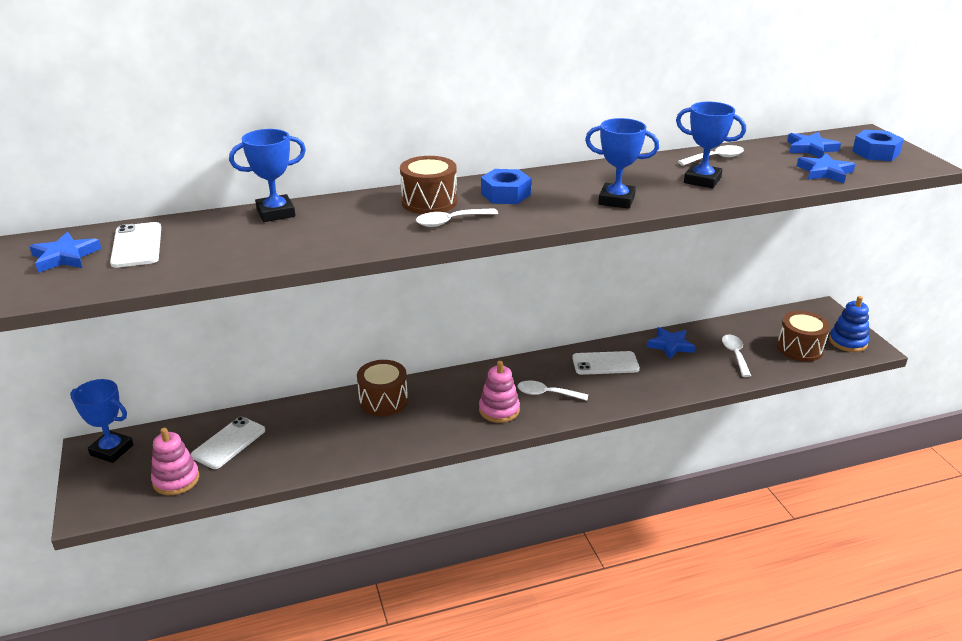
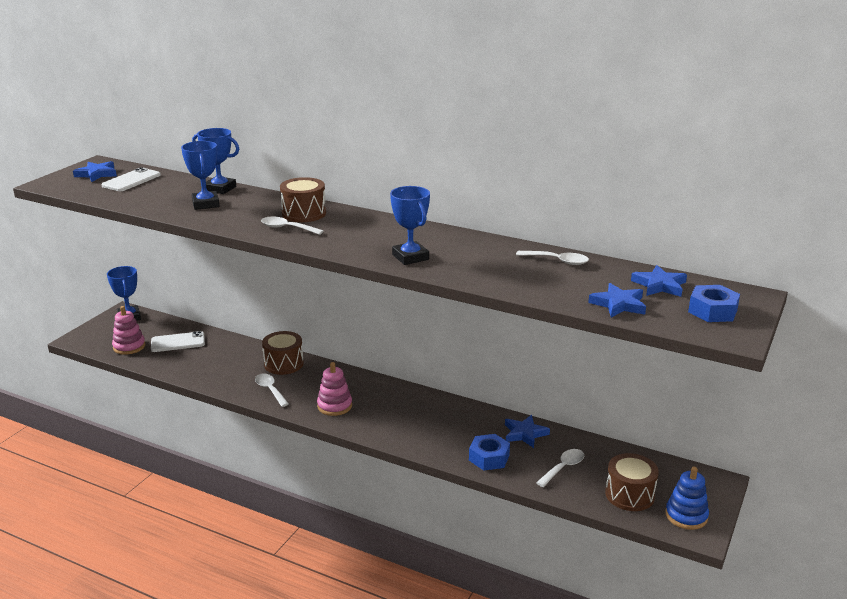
camera: 45 degrees right, 5 degrees down
(505, 194) = (355, 226): blue nut -> blue nut (489, 458)
(547, 394) = (380, 414): white spoon -> white spoon (270, 390)
(605, 363) = (453, 418): white phone -> none
(702, 180) = (503, 270): blue trophy -> blue trophy (205, 204)

